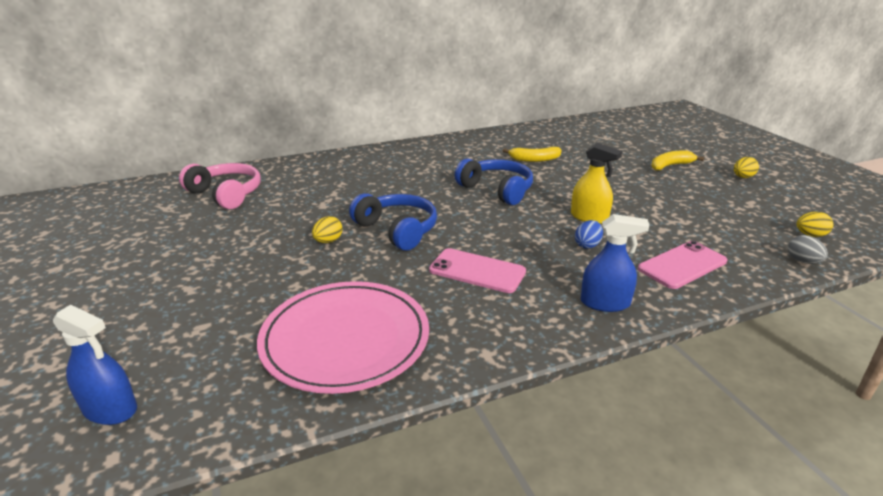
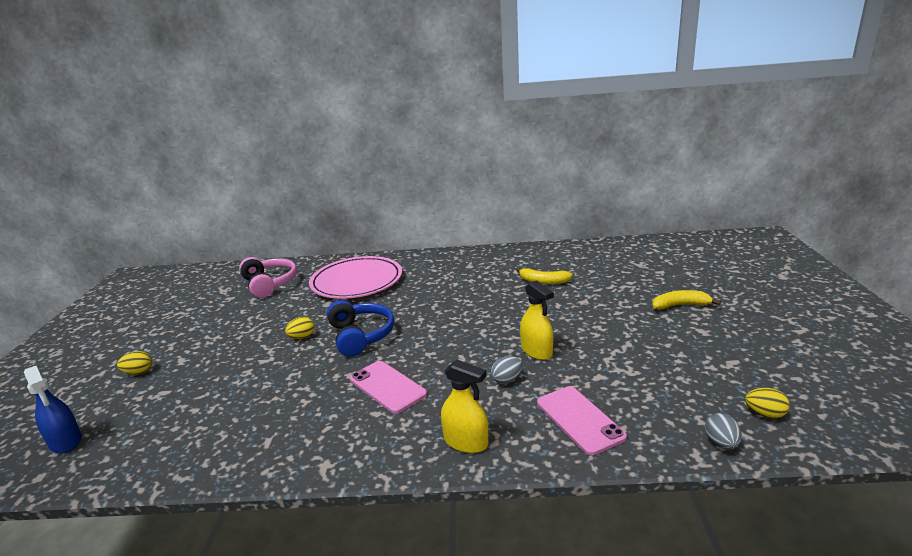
camera: 25 degrees right, 5 degrees down
(345, 339) = (239, 426): pink plate -> pink plate (357, 281)
(497, 190) = (478, 309): blue headphones -> none
(587, 245) = (507, 380): blue egg -> grey egg
(605, 303) = (466, 442): blue spray bottle -> yellow spray bottle
(682, 265) = (579, 419): pink phone -> pink phone turned 75 degrees clockwise
(742, 177) = (753, 330): yellow egg -> yellow egg (138, 372)

